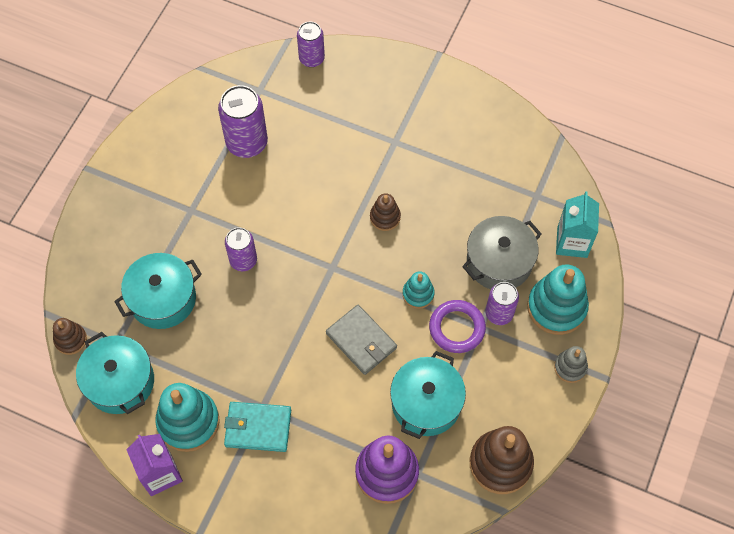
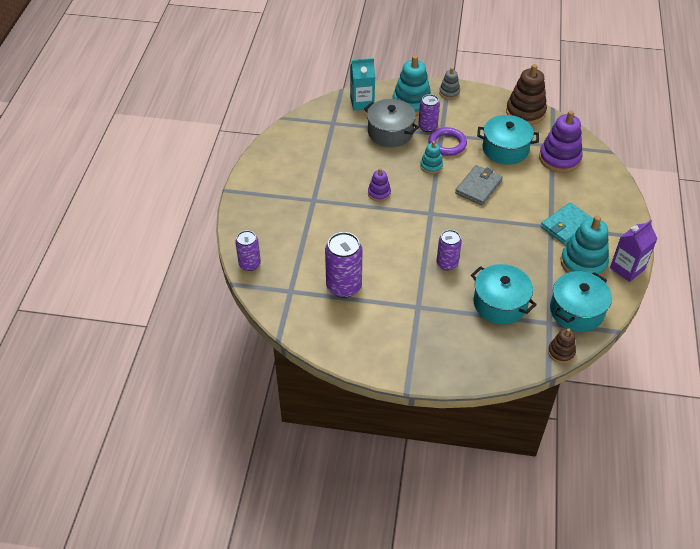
camera: 105 degrees left, 15 degrees down
(258, 428) = (566, 225): turquoise wallet -> turquoise wallet turned 60 degrees clockwise
(385, 217) = (379, 193): brown stacking toy -> purple stacking toy

